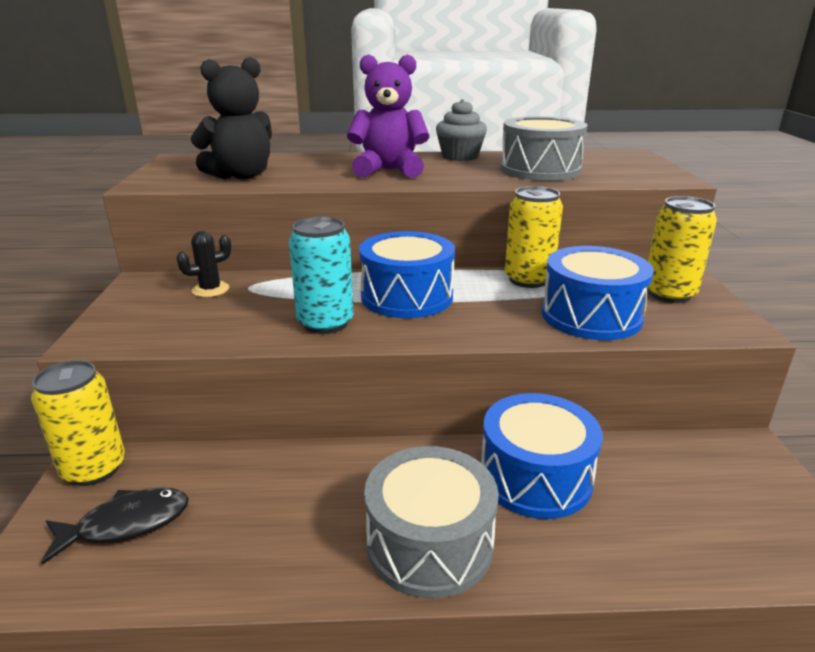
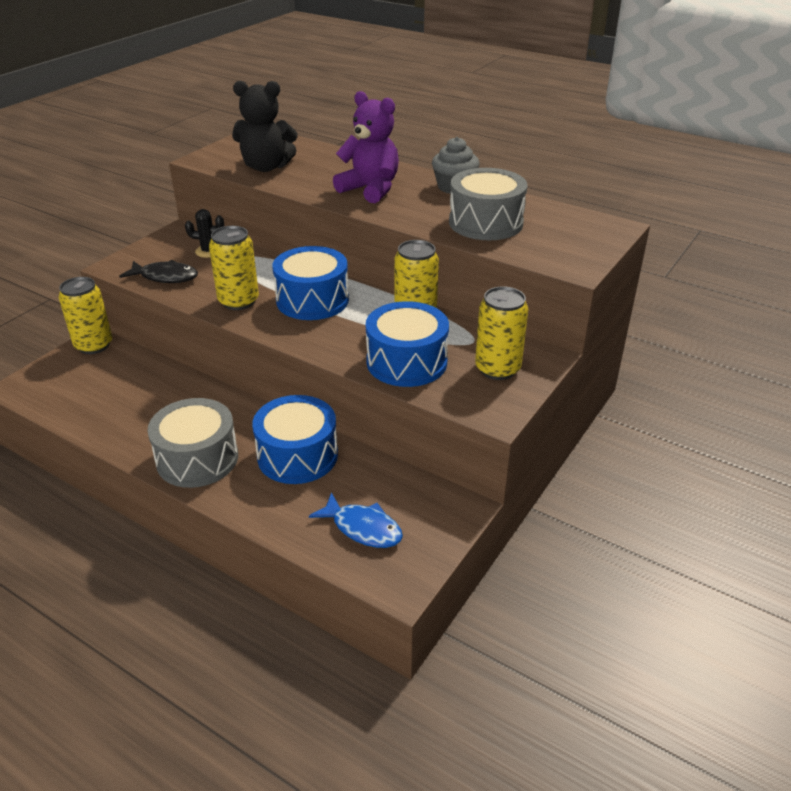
camera: 35 degrees right, 10 degrees up
(126, 524) = (81, 381): black fish -> black fish (165, 277)
(325, 323) = (238, 301): turquoise can -> yellow can
(714, 519) = (363, 528): none -> blue fish

